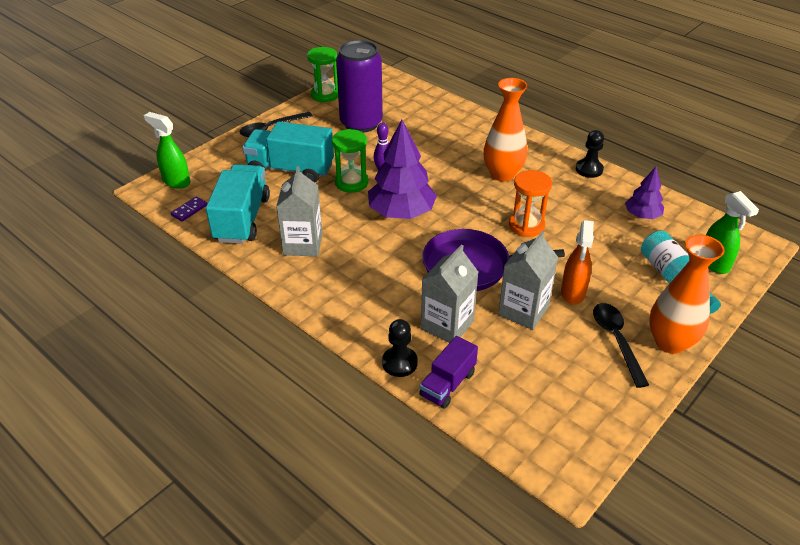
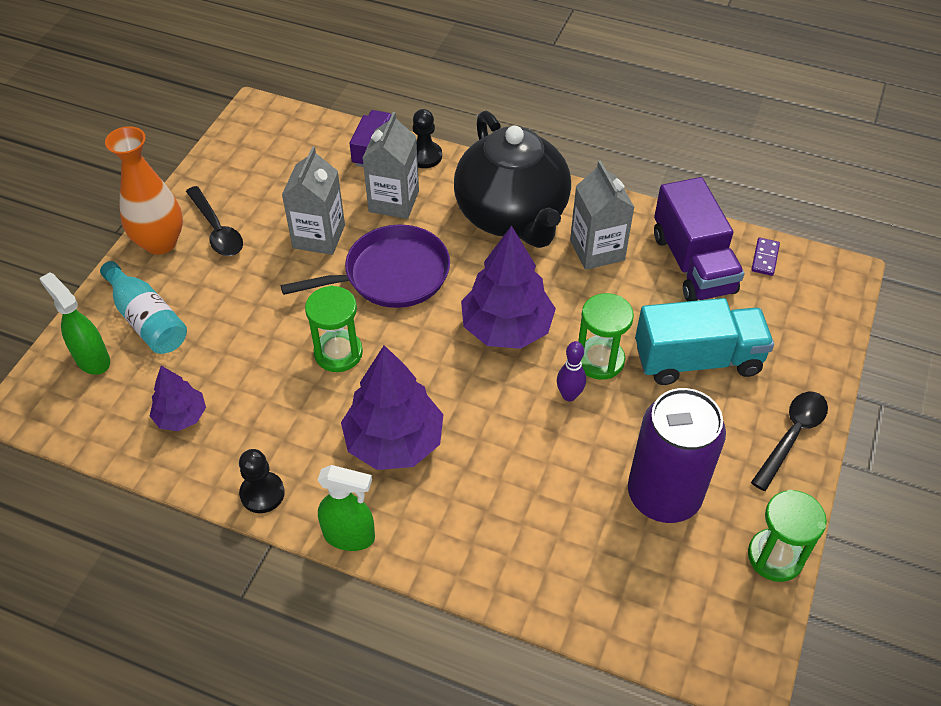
camera: 160 degrees right, 10 degrees up
(176, 181) = (824, 295): green spray bottle -> green spray bottle (350, 536)
(242, 219) = (692, 263): turquoise truck -> purple truck
(351, 285) = (512, 216): none -> black teapot
(502, 174) = (394, 442): orange vase -> purple tree
(526, 225) = (338, 353): orange hourglass -> green hourglass
(573, 293) = (267, 271): orange spray bottle -> none

